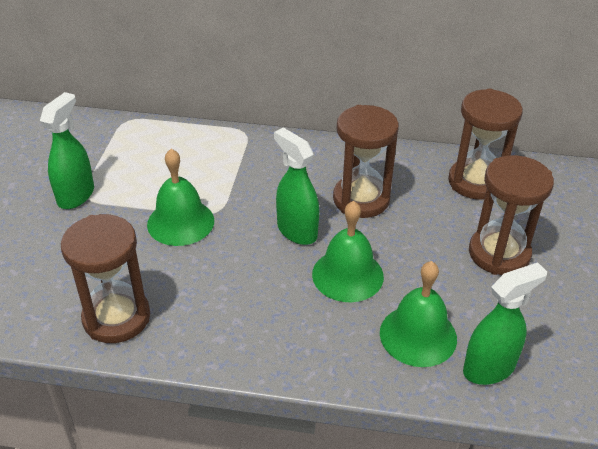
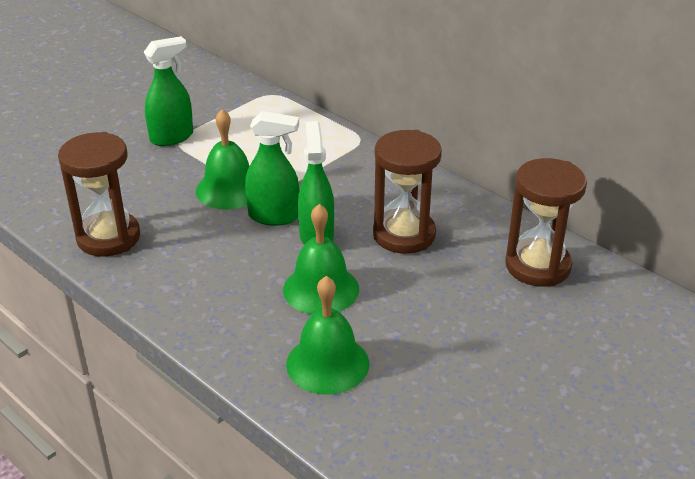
camera: 35 degrees right, 5 degrees down
(489, 368) = (361, 420): green spray bottle -> green spray bottle (274, 216)
(499, 253) = (485, 336): brown hourglass -> none

